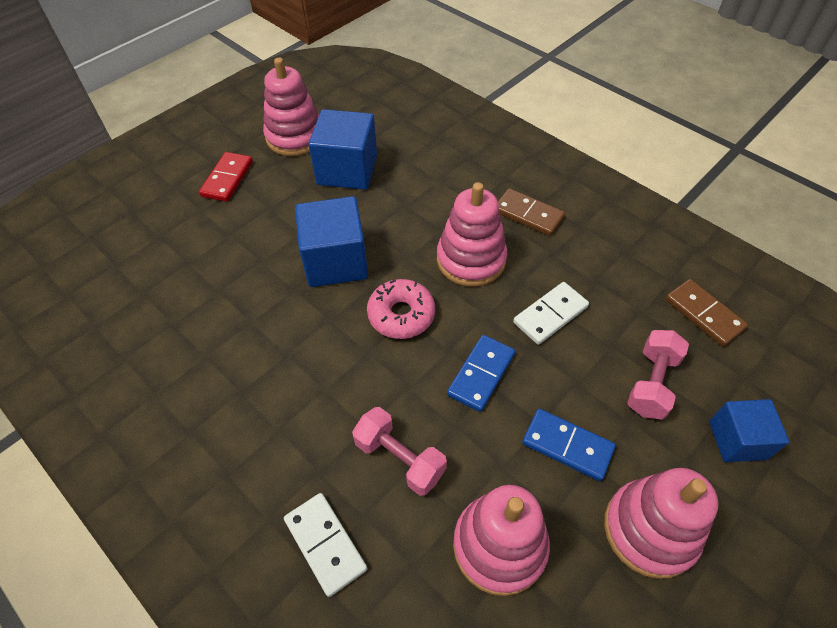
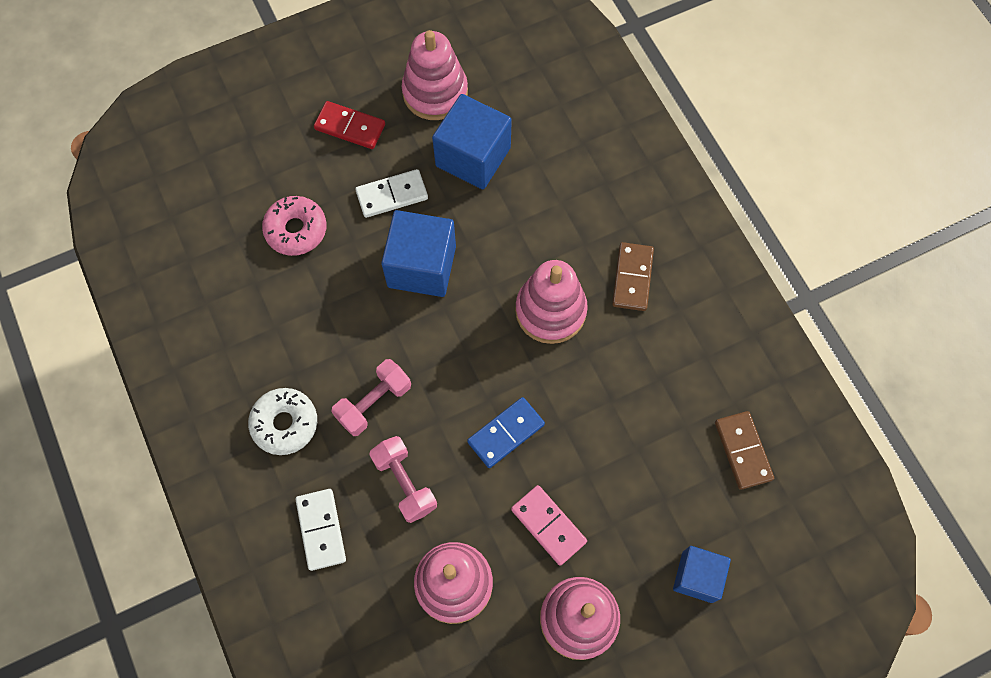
camera: 20 degrees right, 15 degrees up
(227, 179) = (350, 127): red domino -> red domino turned 75 degrees clockwise
(245, 445) = (285, 424): none -> white donut
(401, 315) = (460, 347): pink donut -> pink donut (296, 230)
(528, 214) = (632, 278): brown domino -> brown domino turned 45 degrees clockwise
(550, 315) = (597, 398): white domino -> white domino (392, 195)
(567, 446) = (548, 525): blue domino -> pink domino
(651, 383) = (652, 498): pink dumbbell -> pink dumbbell (373, 402)

